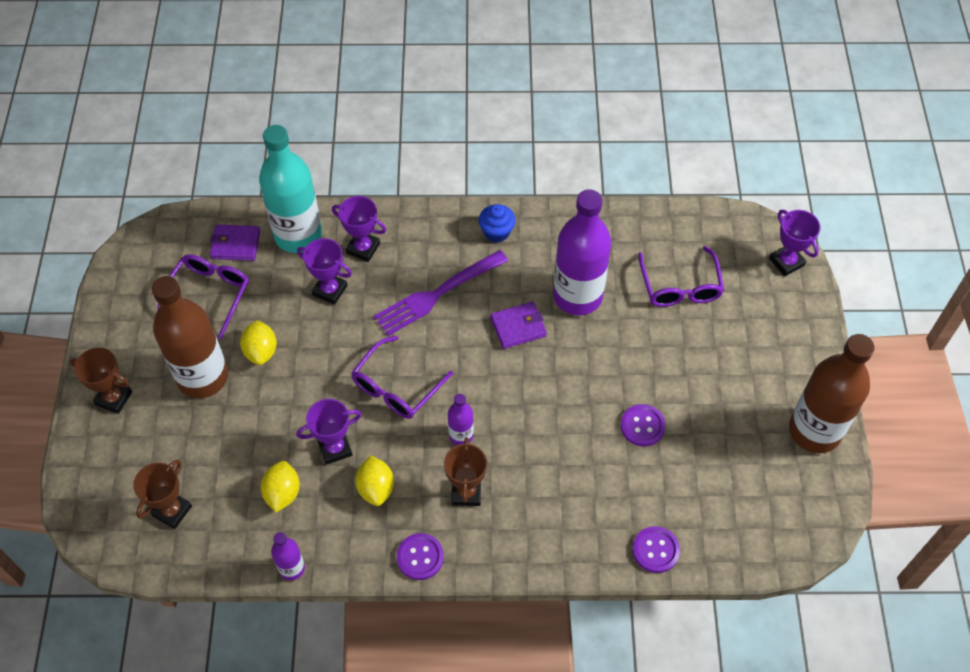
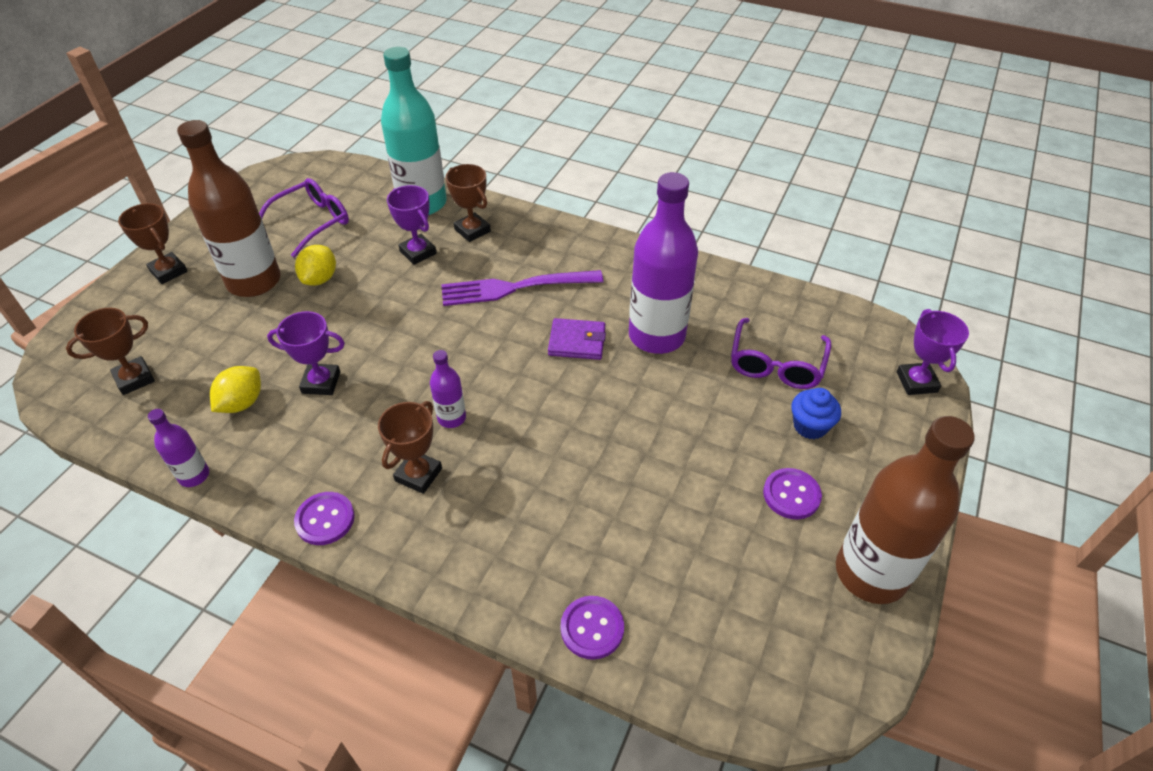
camera: 25 degrees right, 10 degrees down
(235, 244) = (364, 194): purple wallet -> none
(363, 248) = (472, 230): purple trophy -> brown trophy
(376, 488) = (332, 434): yellow lemon -> none
(396, 387) = (419, 351): purple glasses -> none
(496, 232) = (608, 257): blue cupcake -> blue cupcake (810, 426)
(642, 426) = (655, 484): purple button -> purple button (791, 495)

